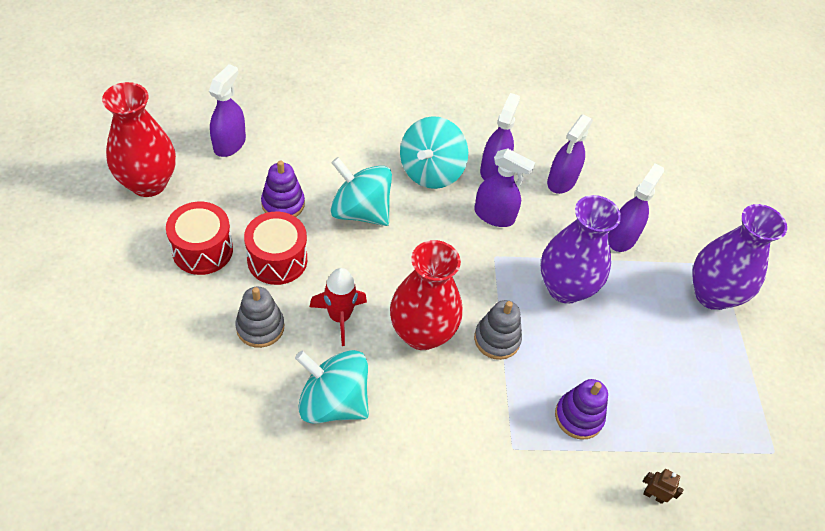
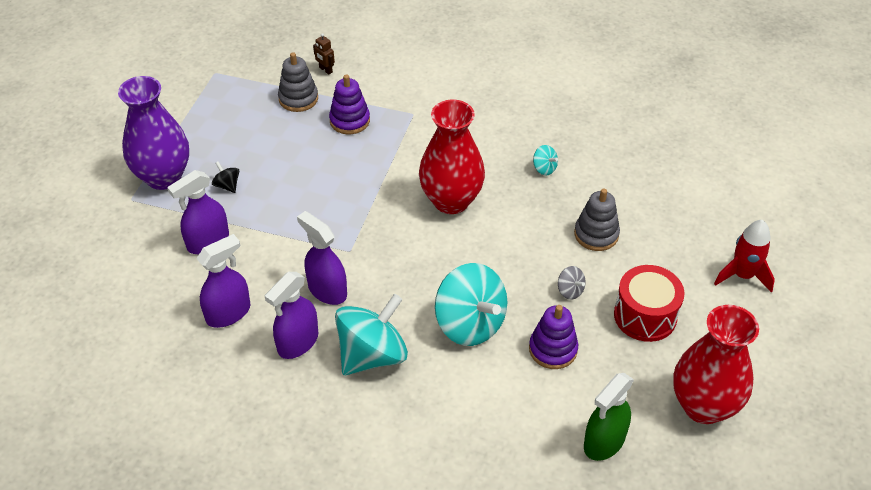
camera: 155 degrees left, 5 degrees down
(230, 144) = (604, 442): purple spray bottle -> green spray bottle
(277, 260) = (570, 291): red drum -> grey spinning top
(333, 402) = (544, 168): turquoise spinning top -> turquoise spinning top, size x0.42
(339, 317) = (521, 228): red rocket -> red rocket (742, 275)
(497, 339) = (386, 183): grey stacking toy -> grey stacking toy (298, 98)
(565, 288) = (298, 209): purple vase -> none
(647, 299) = (227, 185): none -> black spinning top

